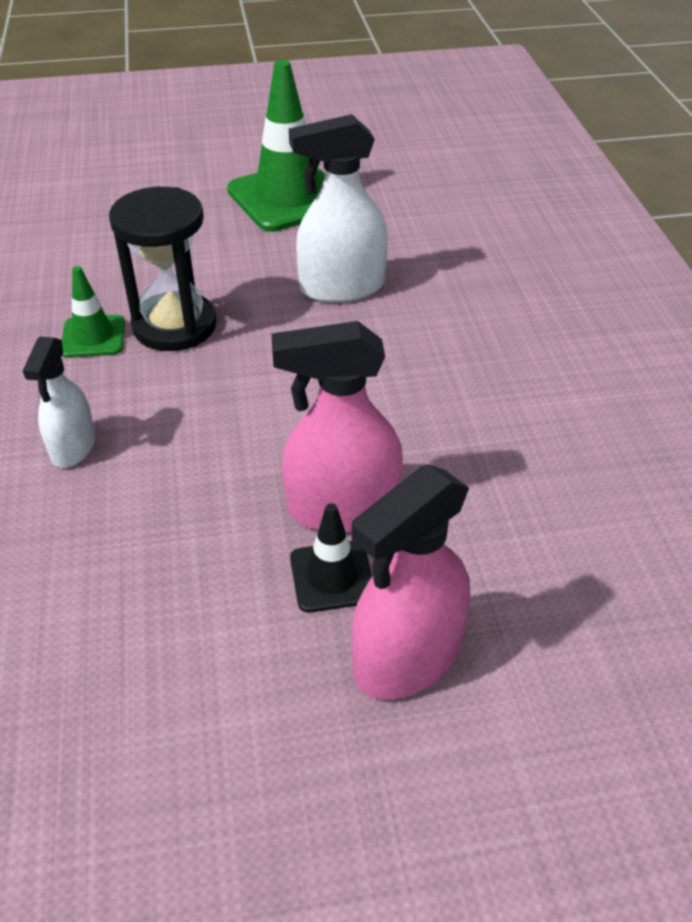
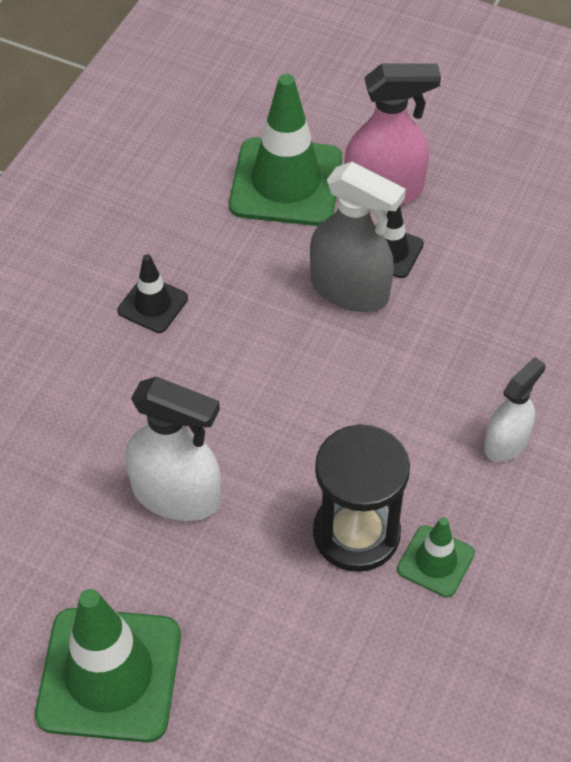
camera: 145 degrees left, 10 degrees up
(342, 508) = (350, 290): pink spray bottle -> grey spray bottle
(517, 396) = (153, 304): none -> black traffic cone
(534, 595) = (286, 182): none -> green traffic cone

